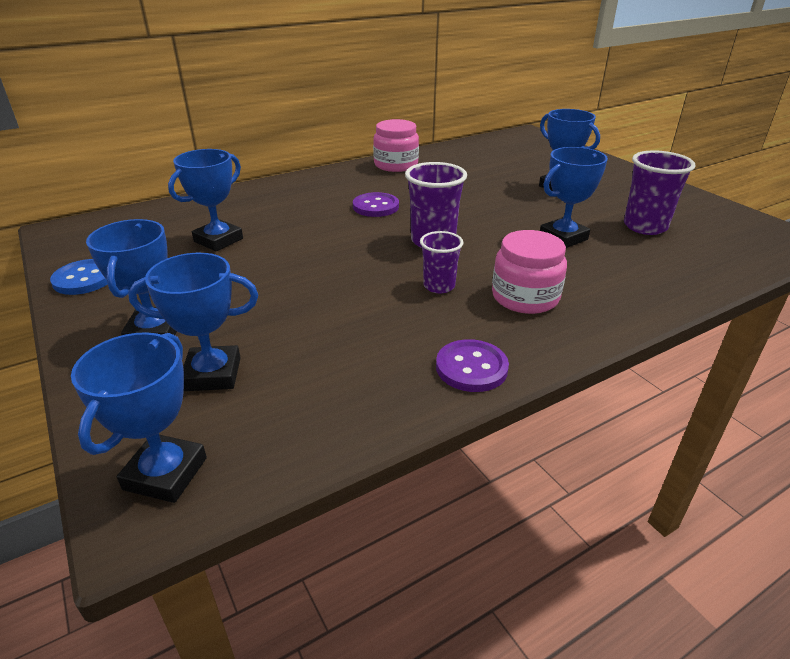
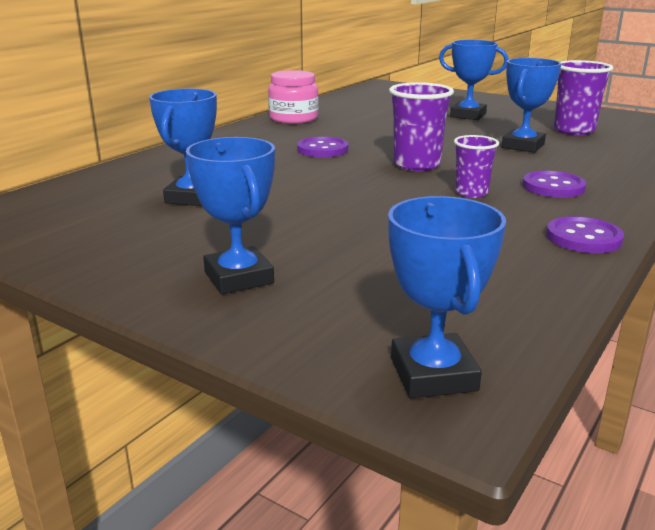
camera: 25 degrees left, 10 degrees down
(84, 279) = (74, 254): blue button -> none
(212, 374) = (358, 294): blue trophy -> none
(525, 297) = (553, 187): pink jar -> purple button

